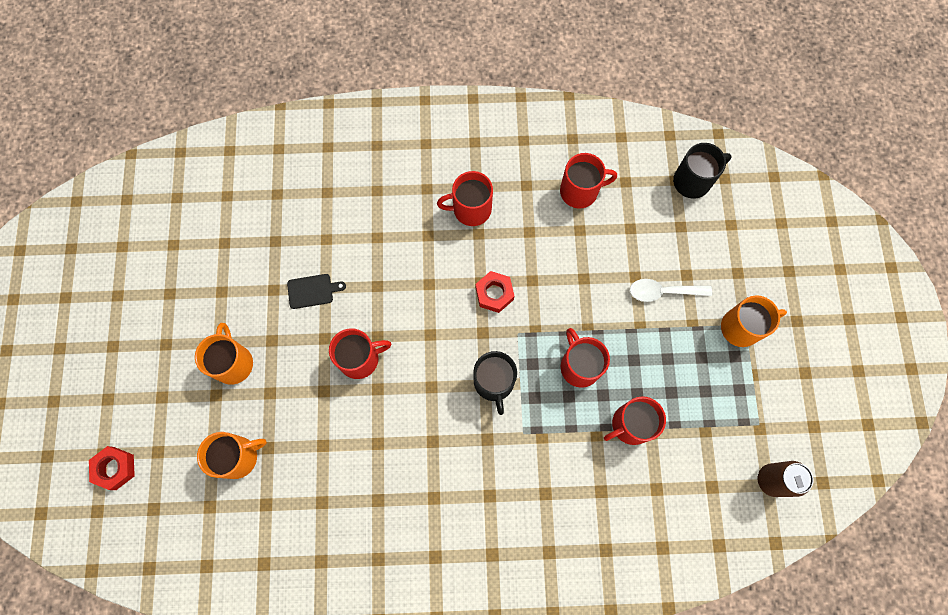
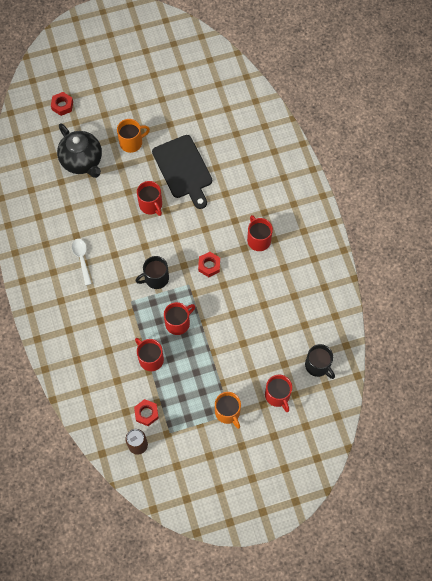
camera: 75 degrees right, 5 degrees down
(238, 457) = (82, 161): orange mug -> black teapot
(312, 291) = (183, 169): black cutting board -> black cutting board, size x2.40
(580, 191) = (289, 299): red mug -> red mug (277, 395)
(663, 292) = (238, 361): white spoon -> white spoon (82, 259)
(721, 453) = (146, 413): none -> red nut

